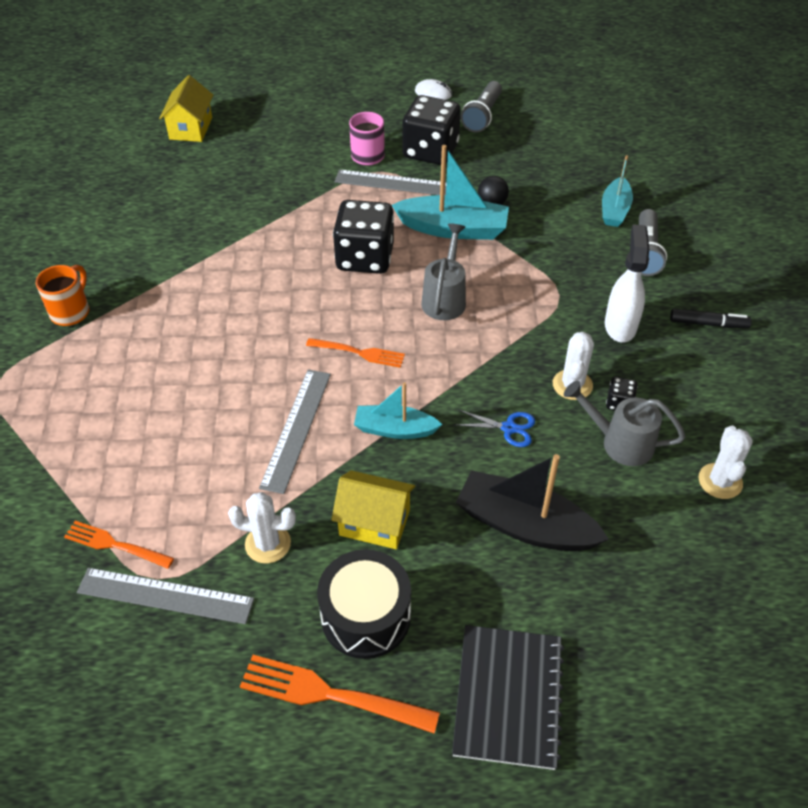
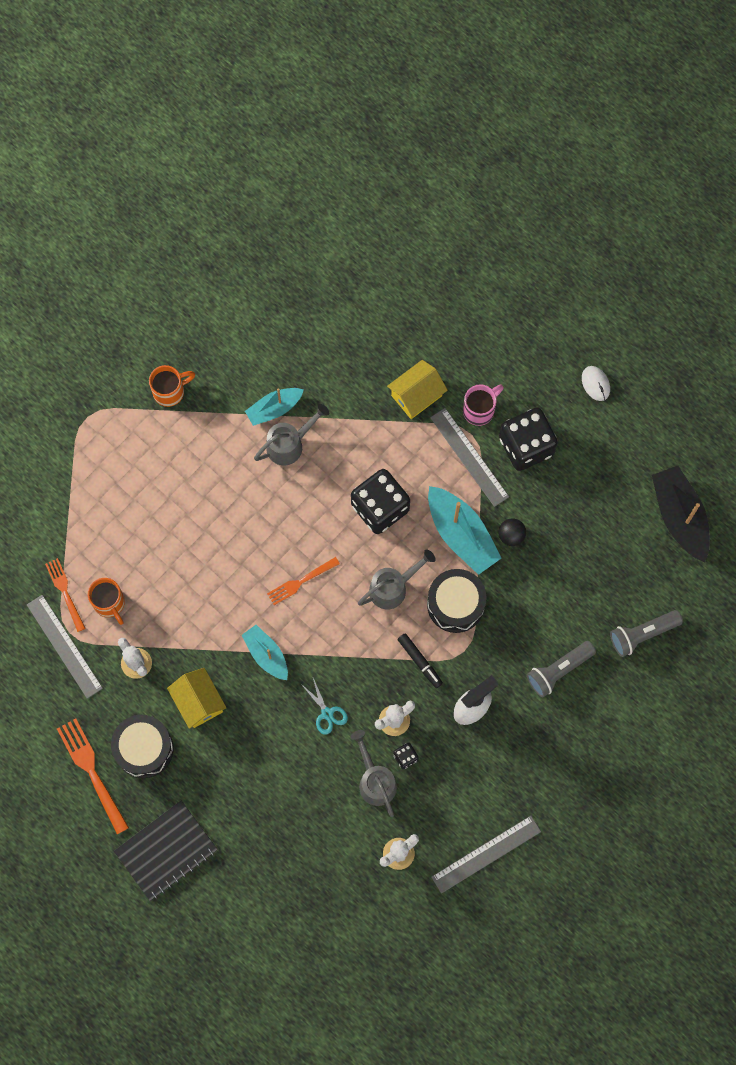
camera: 45 degrees right, 25 degrees up
(179, 515) = (109, 603): none -> orange mug
(191, 128) = (387, 268): yellow house -> yellow house (416, 395)
(233, 272) = (290, 444): none -> grey watering can
(296, 429) = (216, 603): grey ruler -> grey ruler (486, 854)
(359, 353) = (301, 581): orange fork -> orange fork turned 90 degrees clockwise
(482, 116) = (603, 442): grey flashlight -> grey flashlight (642, 634)
(509, 428) = (327, 713): blue scissors -> turquoise scissors
(510, 272) = (455, 604): none -> black drum
(525, 525) = (270, 777): black boat -> black boat (680, 516)
(614, 210) = (585, 618): turquoise boat -> turquoise boat (274, 408)
(708, 324) = (526, 758): black marker -> black marker (420, 661)

